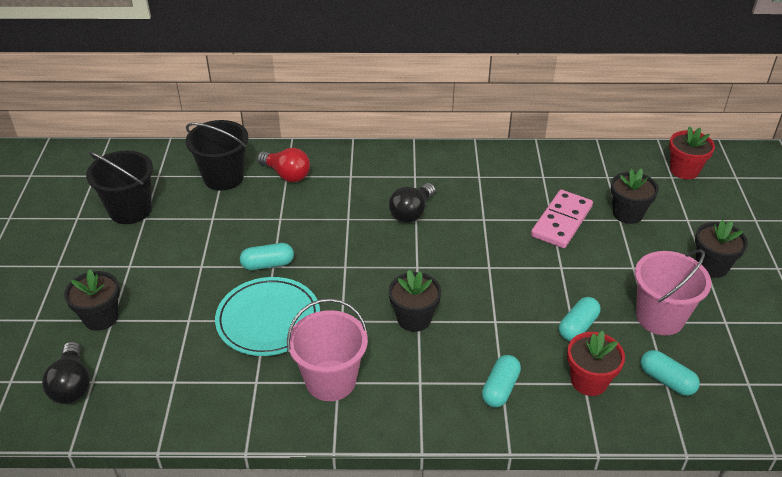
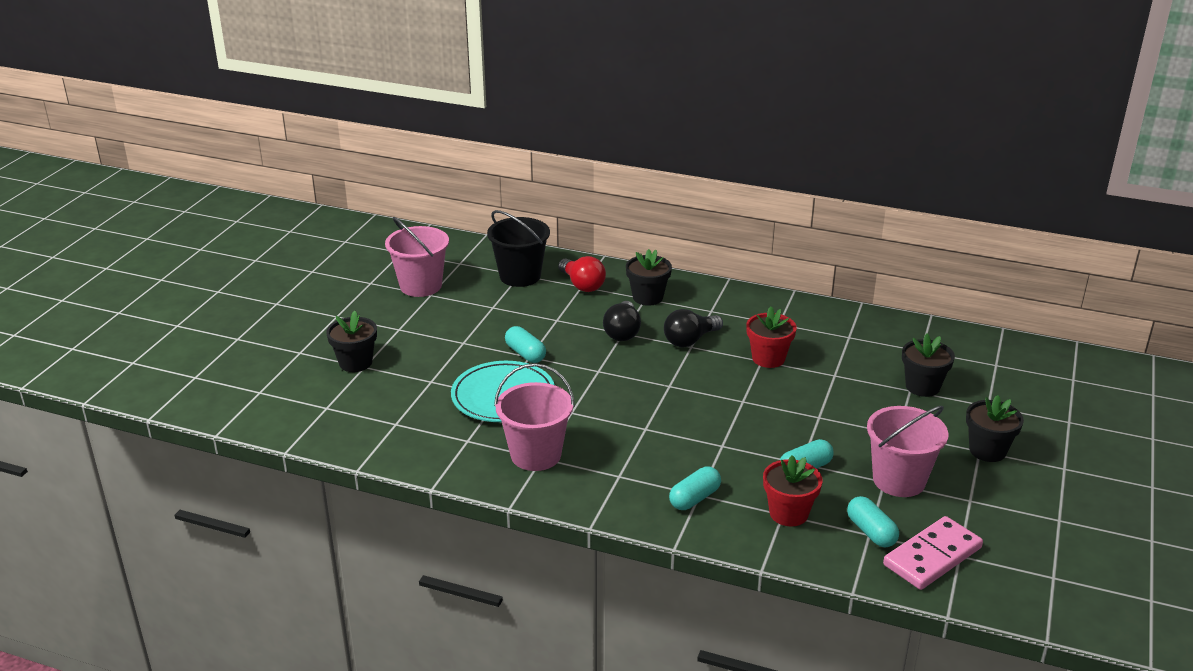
camera: 20 degrees right, 10 degrees down
(72, 385) = (308, 406): black light bulb -> black light bulb (622, 332)
(130, 210) = (420, 286): black bucket -> pink bucket
(268, 264) = (525, 354): turquoise capsule -> turquoise capsule turned 45 degrees clockwise
(414, 318) = (642, 426): black flower pot -> black flower pot (647, 297)
(561, 221) = (844, 379): pink domino -> pink domino (932, 556)
(684, 170) = (1015, 361): red flower pot -> red flower pot (768, 358)

